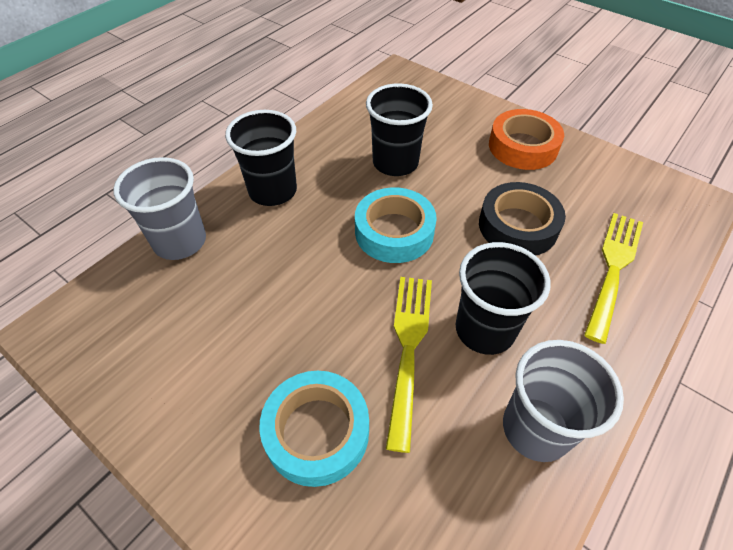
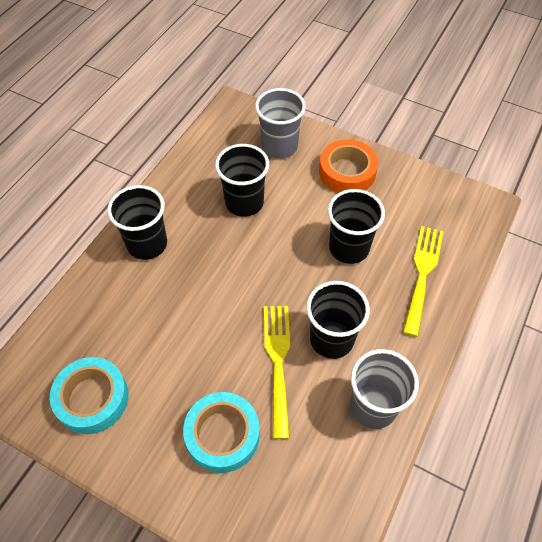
camera: 10 degrees left, 5 degrees up
(180, 242) = (82, 302): grey cup -> grey cup (279, 146)
(394, 232) = (253, 268): turquoise tape -> turquoise tape (92, 398)
(518, 226) = (349, 248): black tape -> black cup

